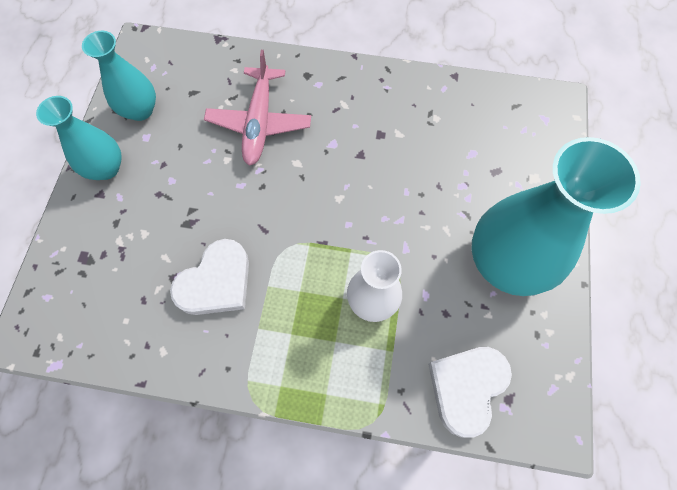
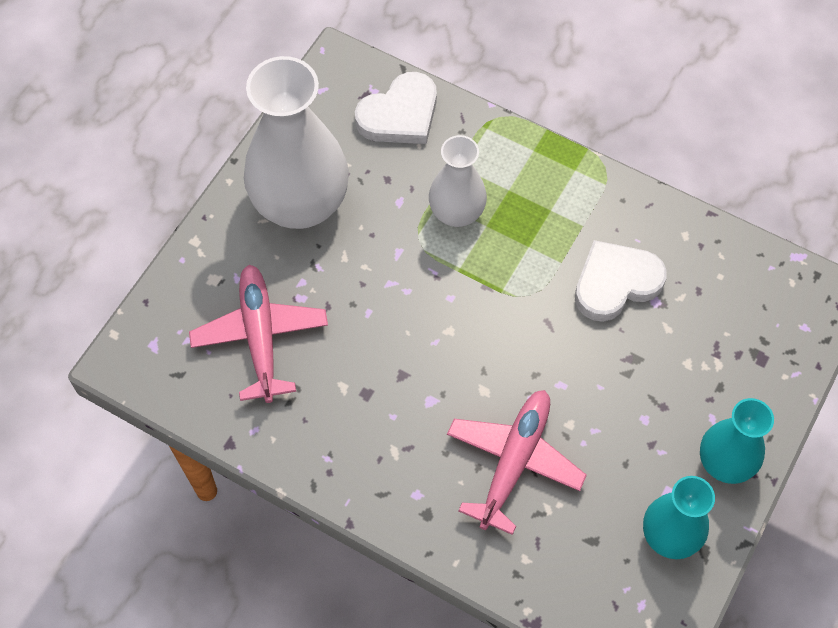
camera: 160 degrees left, 5 degrees down
(475, 147) = (260, 337): none -> pink plane
(505, 263) = (300, 204): turquoise vase -> white vase

